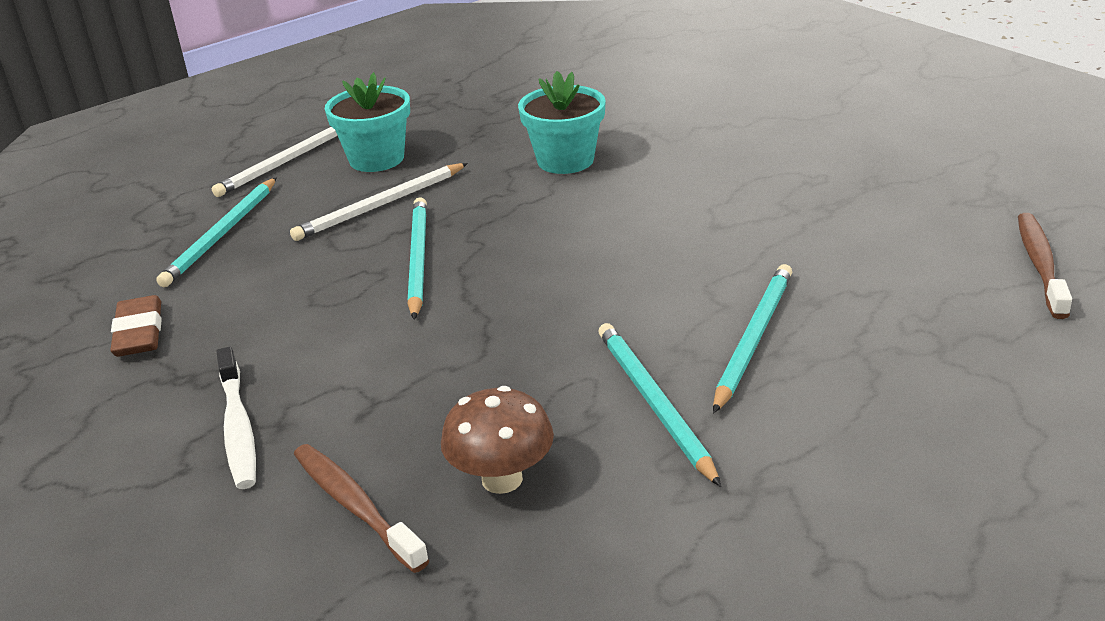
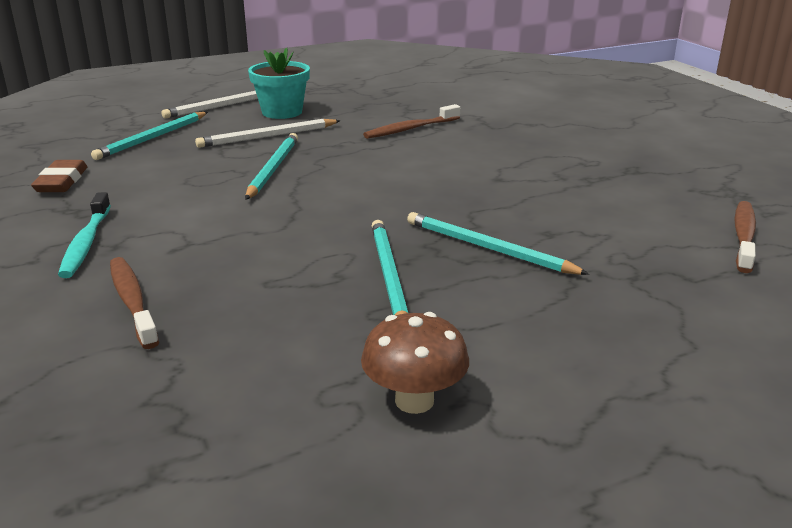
camera: 10 degrees right, 5 degrees down
(238, 427) = (86, 243): white toothbrush -> turquoise toothbrush
(502, 479) = (247, 303): brown mushroom -> brown mushroom (414, 400)
(565, 160) = (411, 129): turquoise flower pot -> brown toothbrush
(753, 338) = (488, 248): turquoise pencil -> turquoise pencil turned 90 degrees counterclockwise

